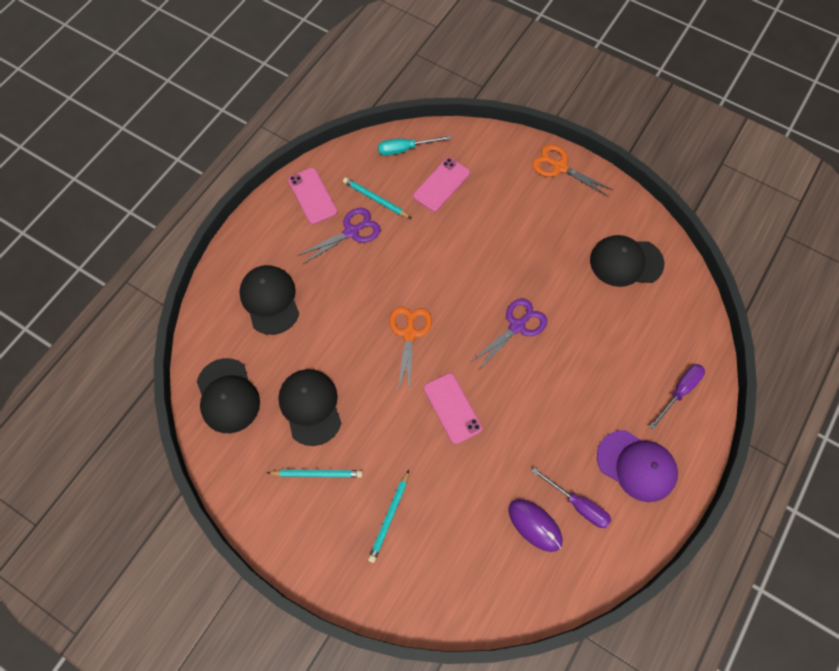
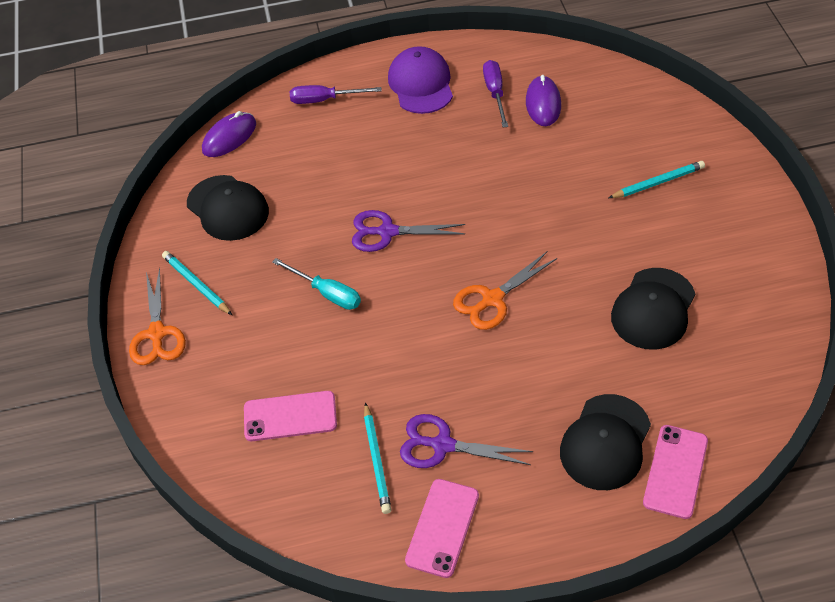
camera: 130 degrees left, 15 degrees down
(227, 396) = (733, 380): black cap -> none
(317, 473) = (695, 253): turquoise pencil -> turquoise pencil (196, 284)
(405, 149) = (276, 493): turquoise screwdriver -> turquoise screwdriver (327, 293)
(452, 408) = (520, 215): pink phone -> pink phone (675, 471)
(694, 308) = (229, 137): none -> purple mouse

